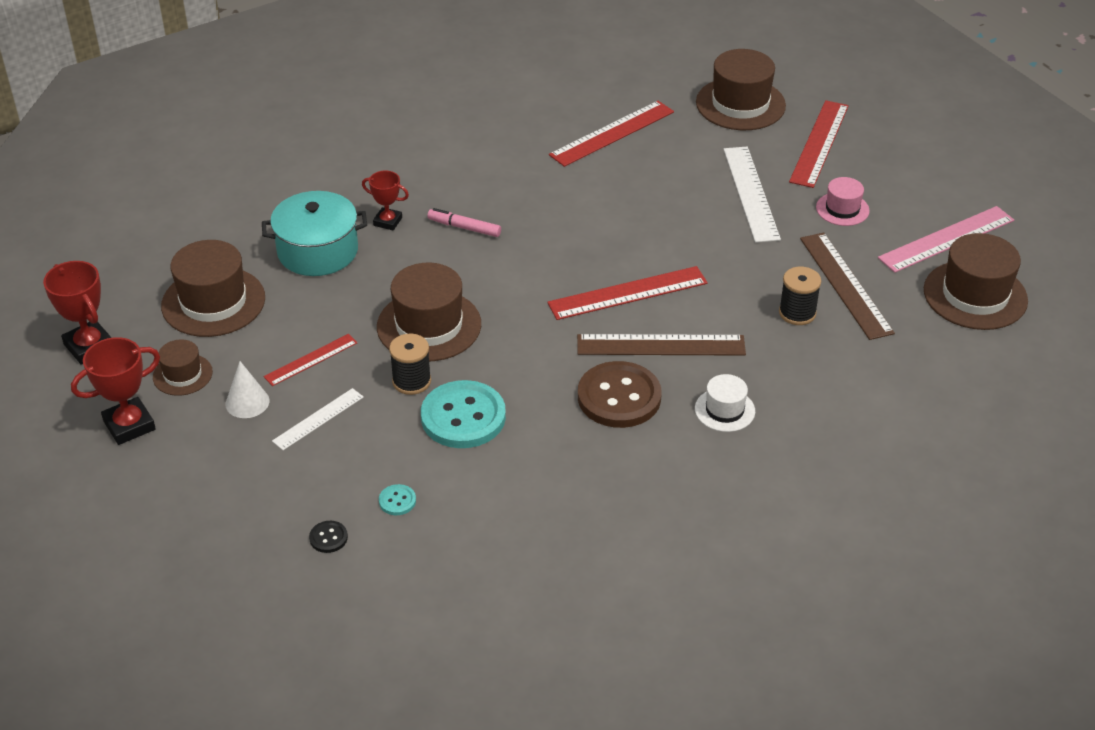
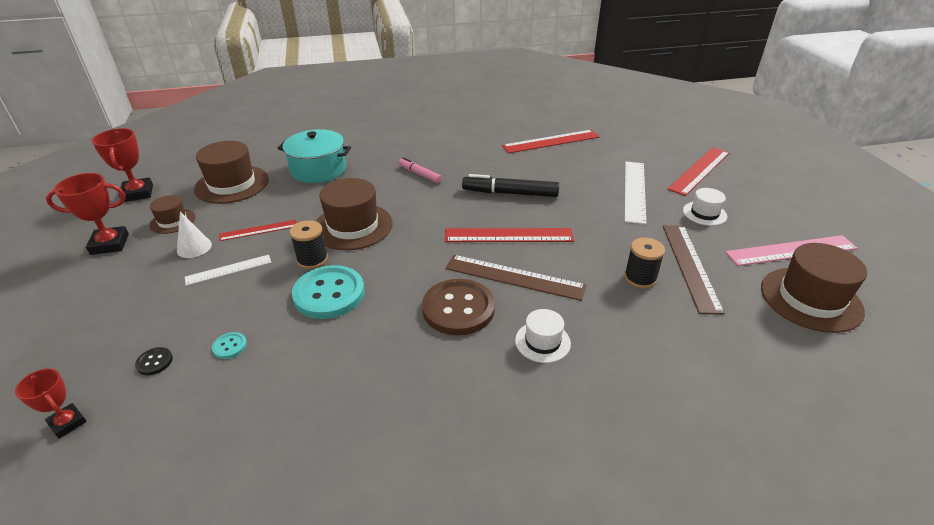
camera: 20 degrees right, 5 degrees down
(387, 221) = (374, 162): red trophy -> red trophy (67, 423)
(599, 232) = (510, 193): none -> black marker
(740, 104) = (648, 140): brown hat -> none
(842, 209) = (704, 213): pink hat -> white hat

